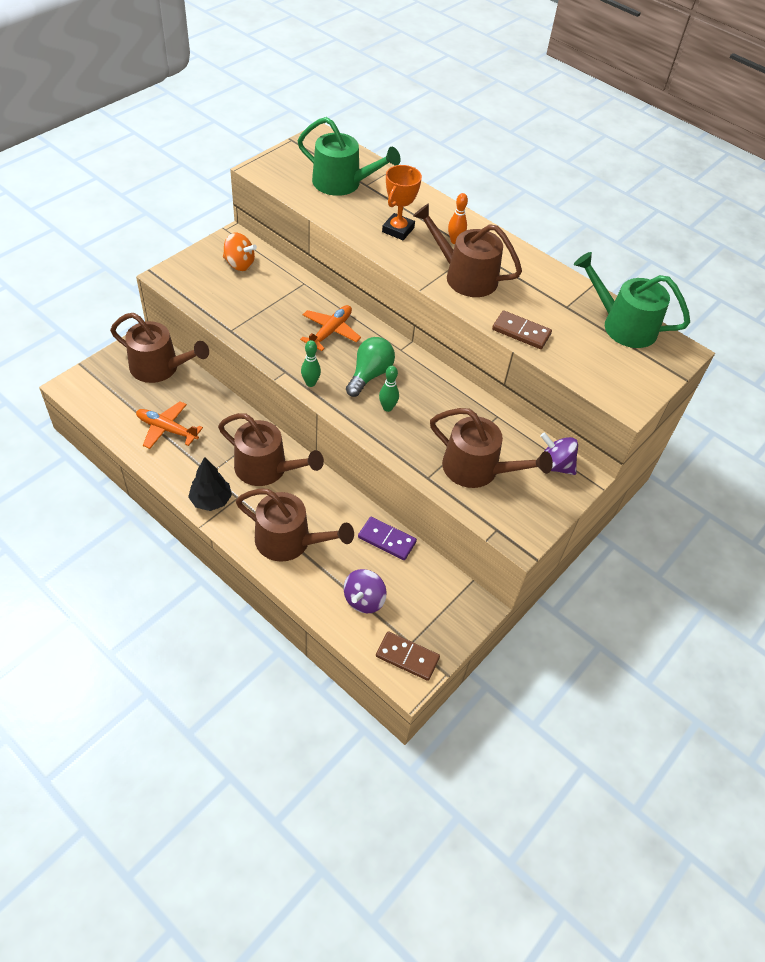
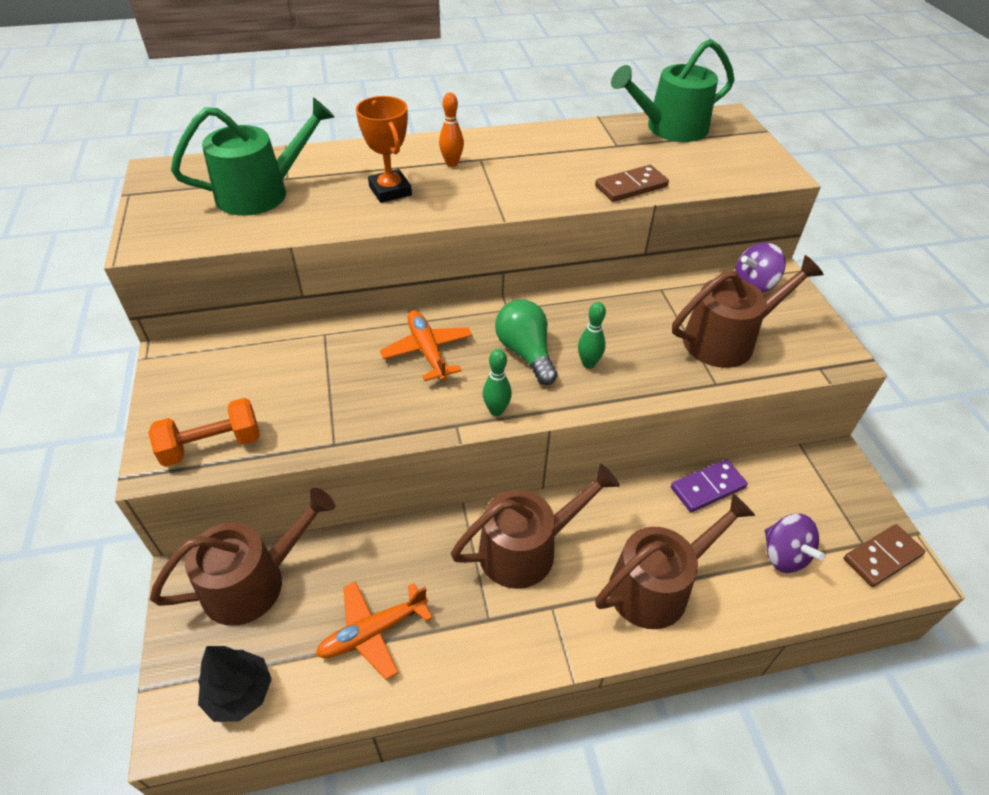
camera: 50 degrees left, 5 degrees down
(192, 287) = (212, 445): none -> orange dumbbell
(211, 500) = (537, 642): black tree -> black tree (239, 693)
(239, 264) = (225, 375): orange spinning top -> none
(465, 276) = (514, 182): brown watering can -> none

